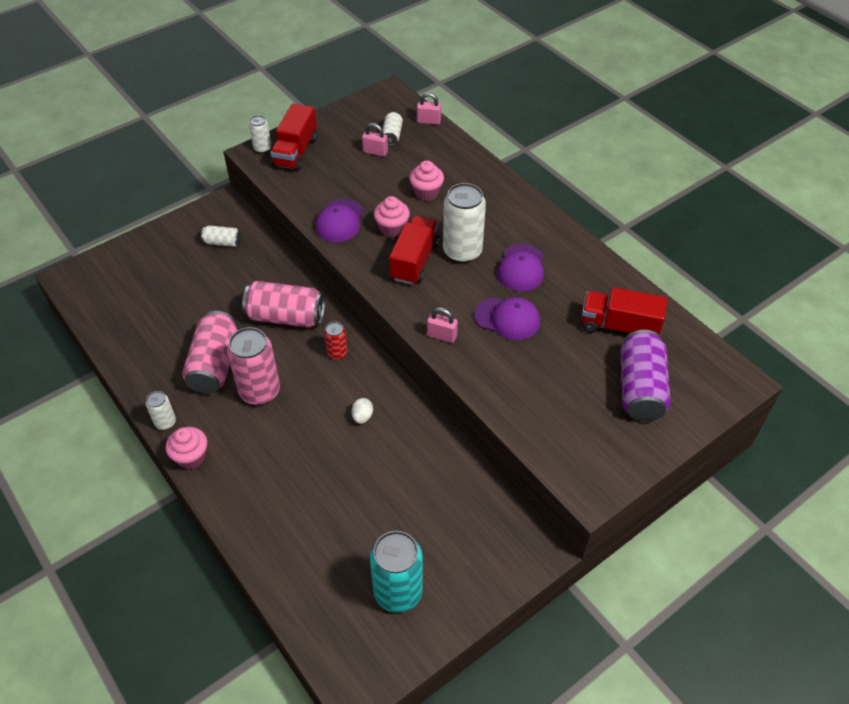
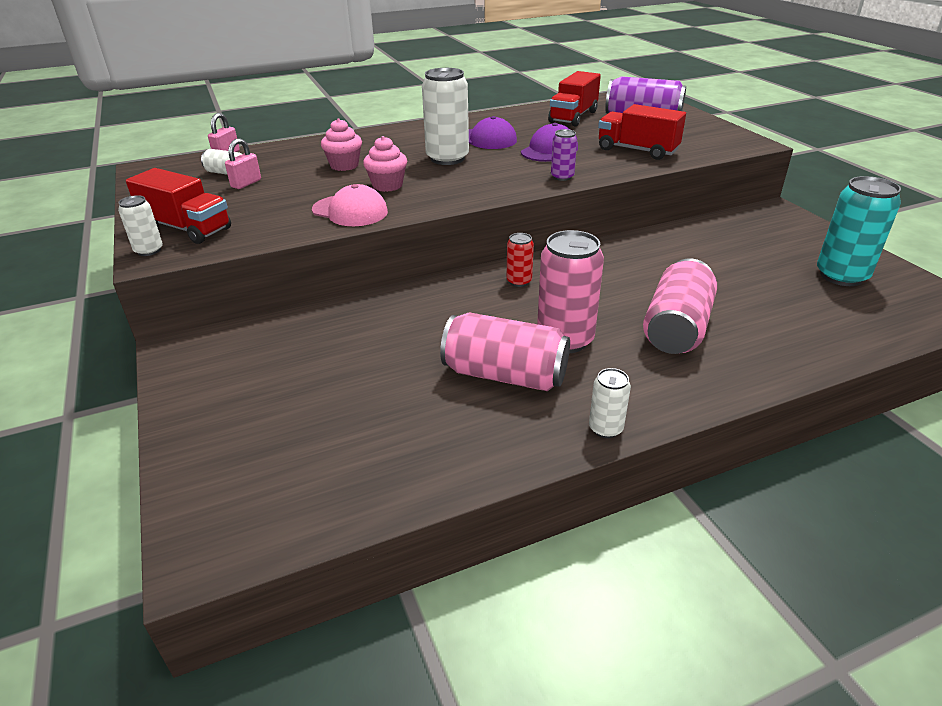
camera: 75 degrees left, 15 degrees down
(191, 457) = (672, 405): pink cupcake -> none
(223, 242) = (262, 354): white can -> none
(286, 317) = (443, 311): pink can -> pink can (676, 328)
(339, 221) = (350, 211): purple cap -> pink cap
(362, 417) = (618, 274): white egg -> none
(414, 261) = (447, 179): red truck -> red truck (637, 150)
(442, 336) = (562, 177): pink padlock -> purple can

